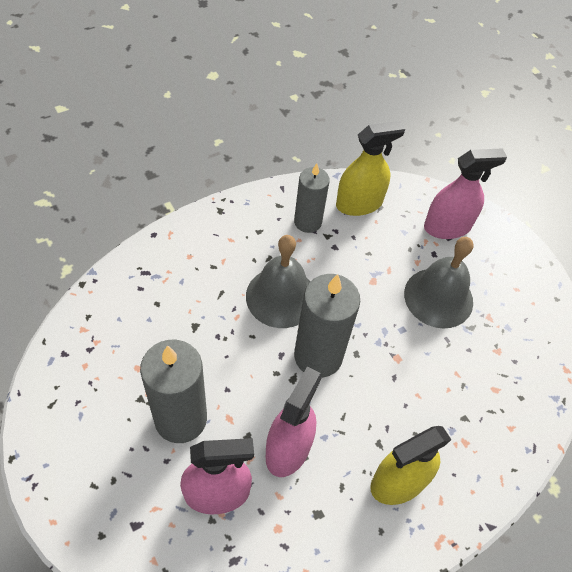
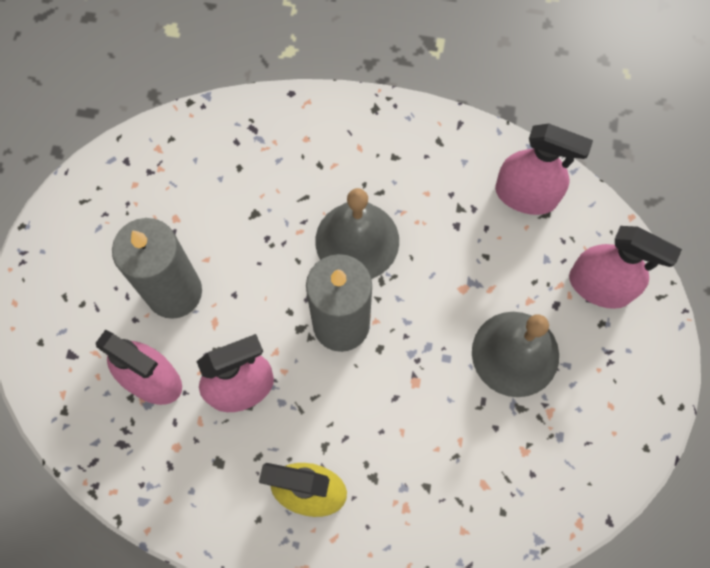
camera: 45 degrees right, 15 degrees up
(307, 222) = (452, 179): grey candle -> none
(359, 203) = (526, 195): yellow spray bottle -> pink spray bottle

